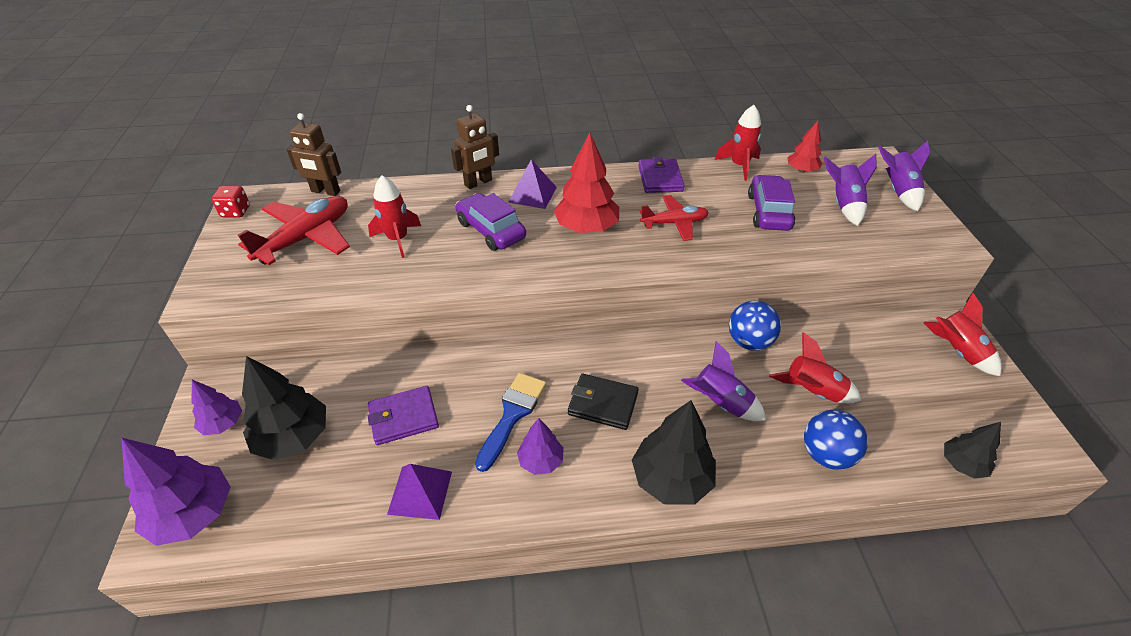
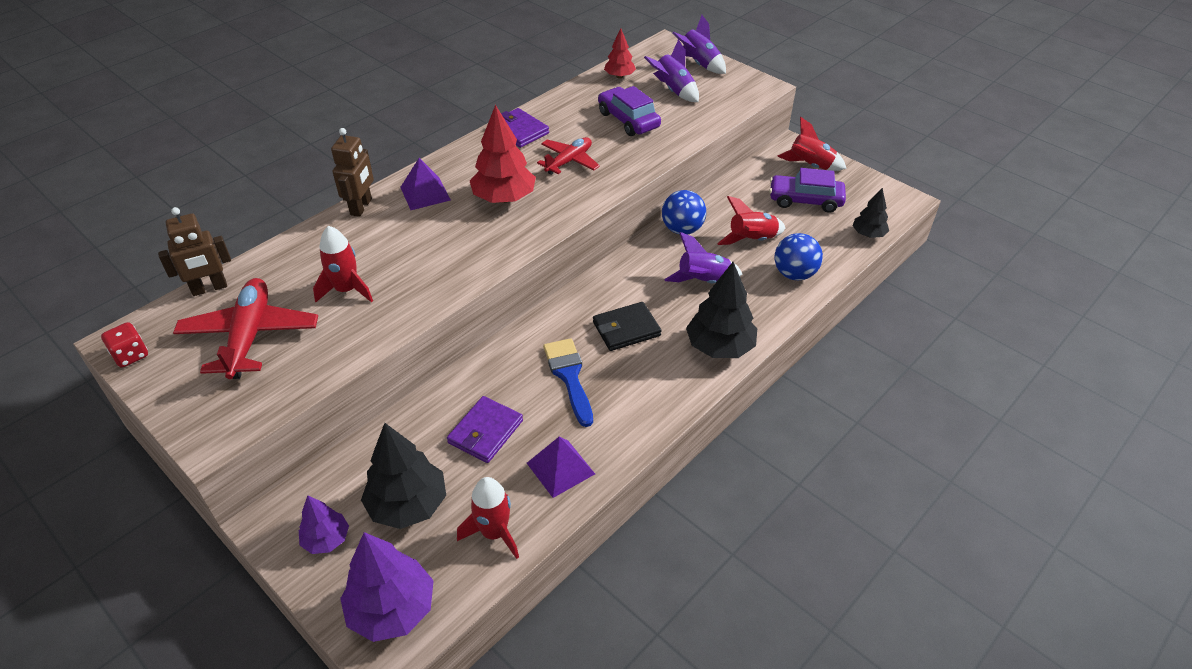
camera: 40 degrees left, 0 degrees up
(491, 230) = (424, 240): purple car -> purple car (805, 200)
(540, 461) = (624, 392): purple tree -> none
(739, 166) = (570, 92): red rocket -> red rocket (494, 533)

